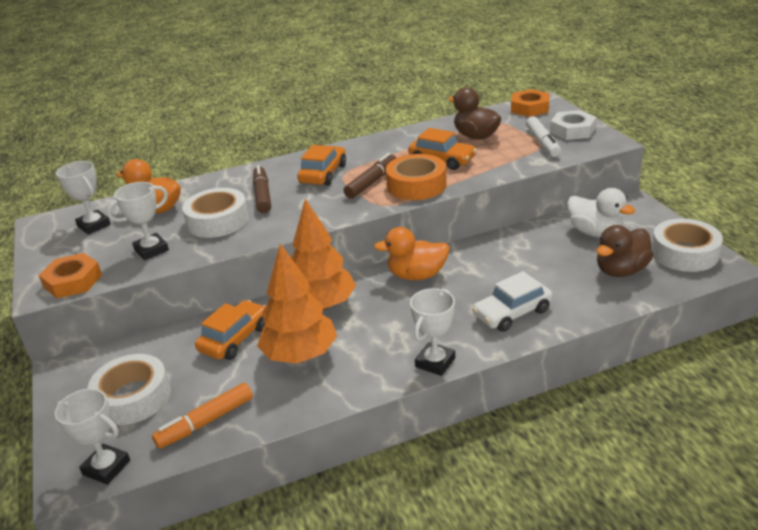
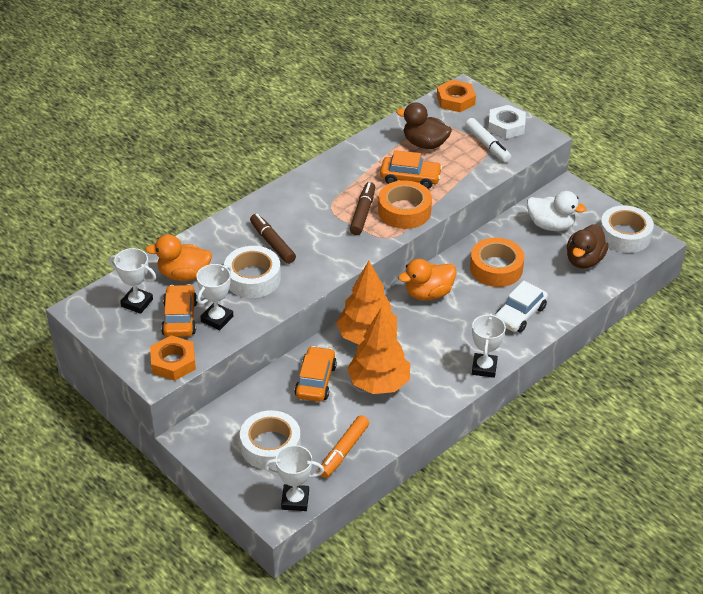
camera: 25 degrees left, 10 degrees up
(323, 174) = (311, 210): orange car -> orange car (180, 318)
(509, 263) = (496, 268): none -> orange tape

